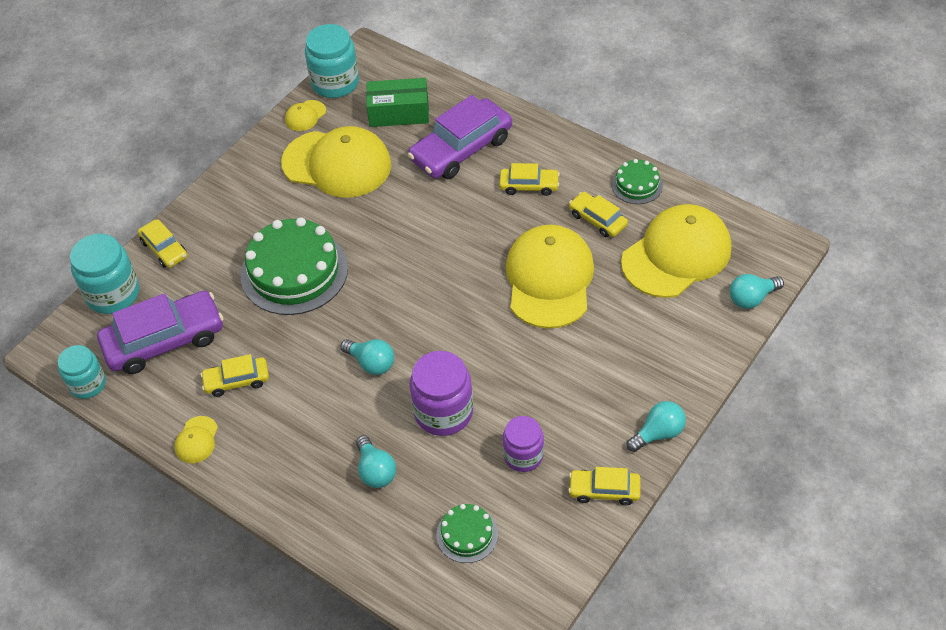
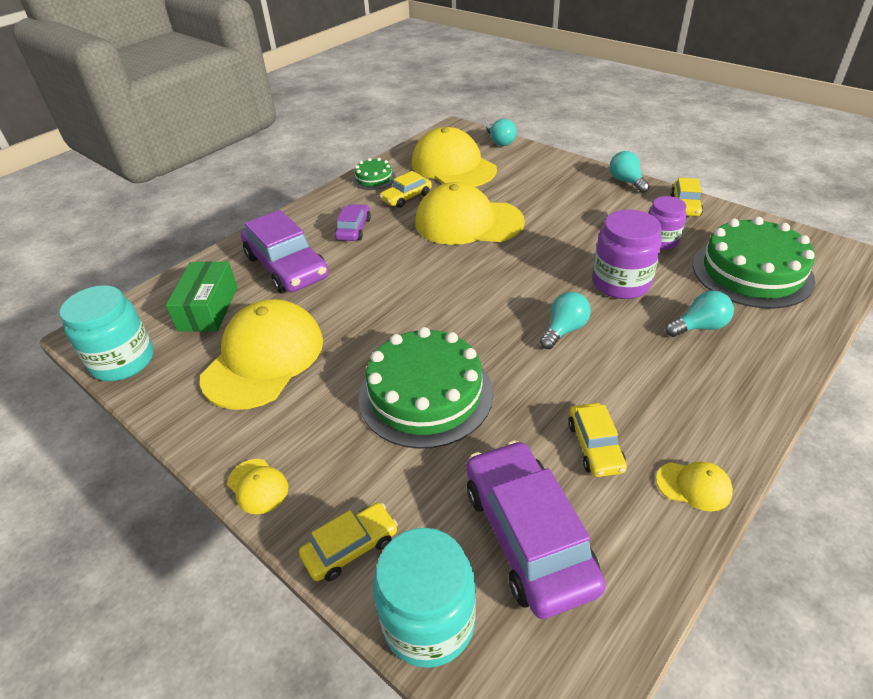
camera: 85 degrees left, 10 degrees down
(87, 384) = (615, 647): turquoise jar -> none
(305, 116) = (164, 388): yellow cap -> yellow cap (258, 486)
(467, 534) = (752, 272): green cake -> green cake, size x2.02
(529, 186) = (354, 229): yellow car -> purple car

